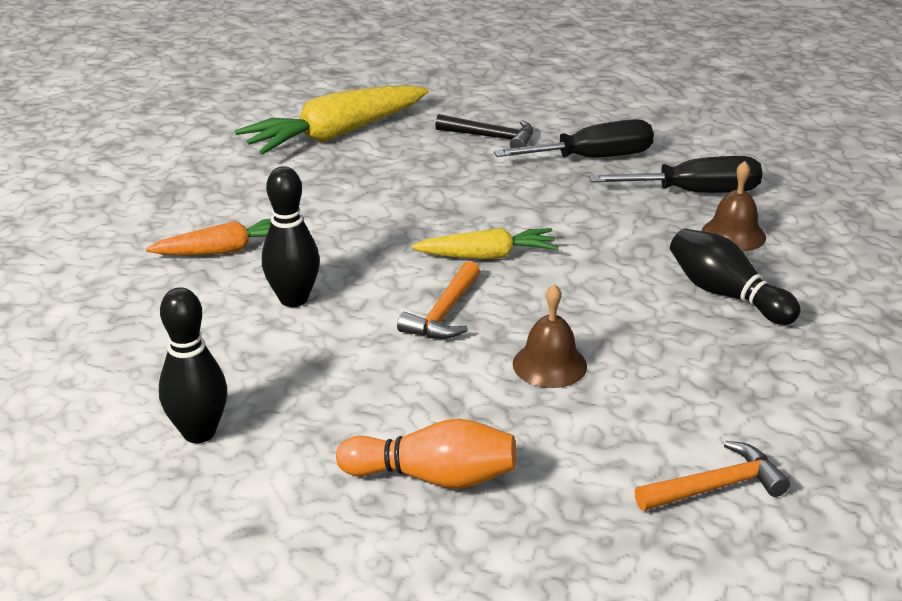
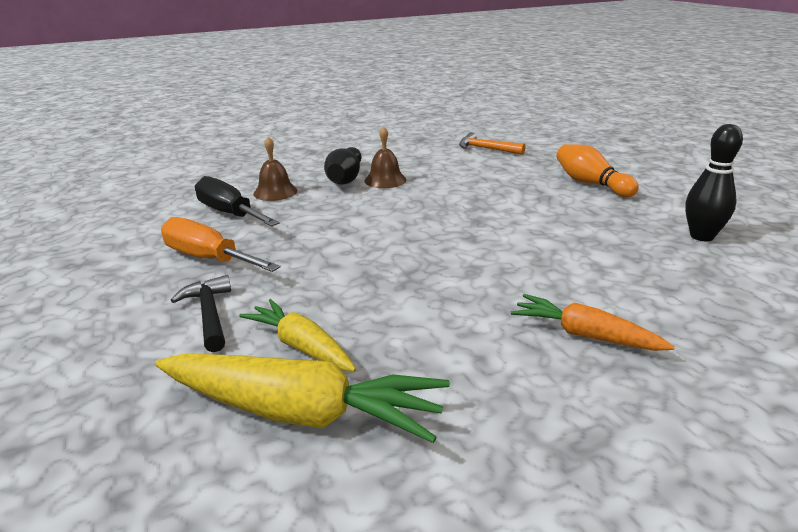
camera: 130 degrees left, 5 degrees down
(293, 299) = (569, 273): black bowling pin -> none
(444, 313) = (487, 226): orange hammer -> none
(487, 256) = (407, 239): yellow carrot -> yellow carrot (301, 346)
(549, 364) = (475, 190): brown bell -> brown bell (385, 180)
(592, 158) = (208, 258): black screwdriver -> orange screwdriver

